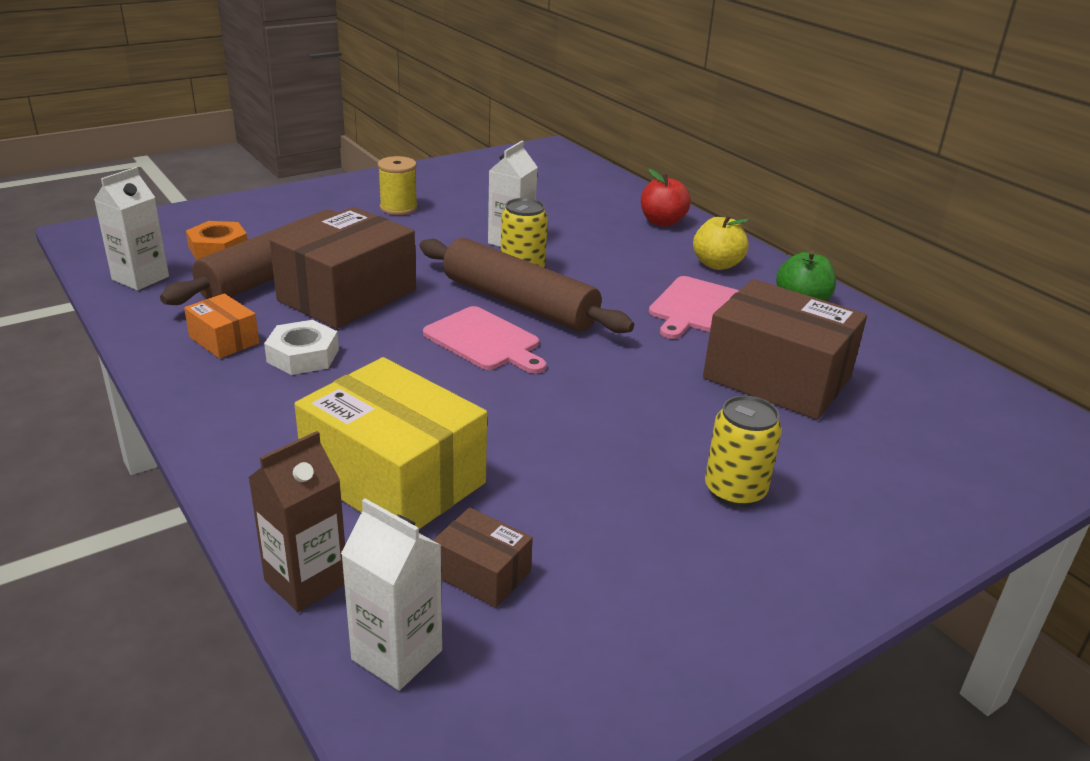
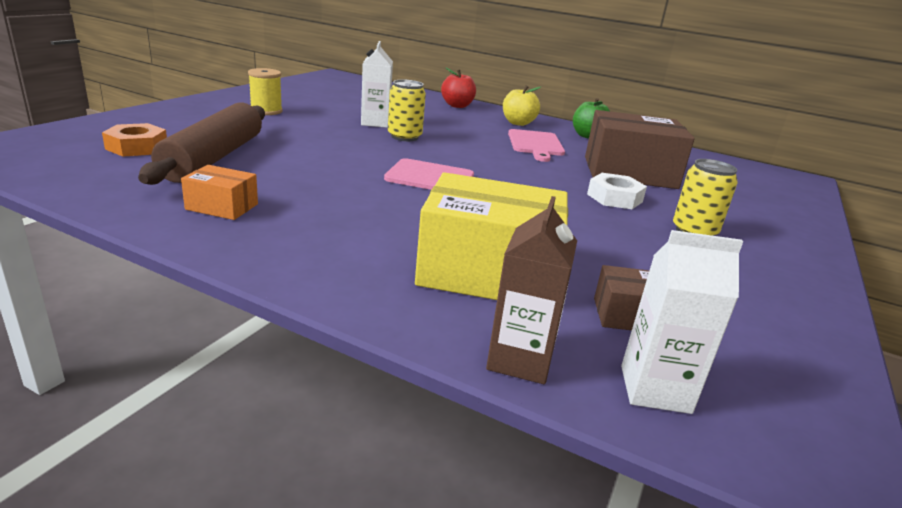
camera: 30 degrees left, 5 degrees down
(140, 278) = (79, 175): white carton -> none
(303, 356) = (308, 207): white nut -> white nut (614, 198)
(347, 295) = (294, 165): brown box -> none
(518, 303) = (427, 155): brown rolling pin -> none

